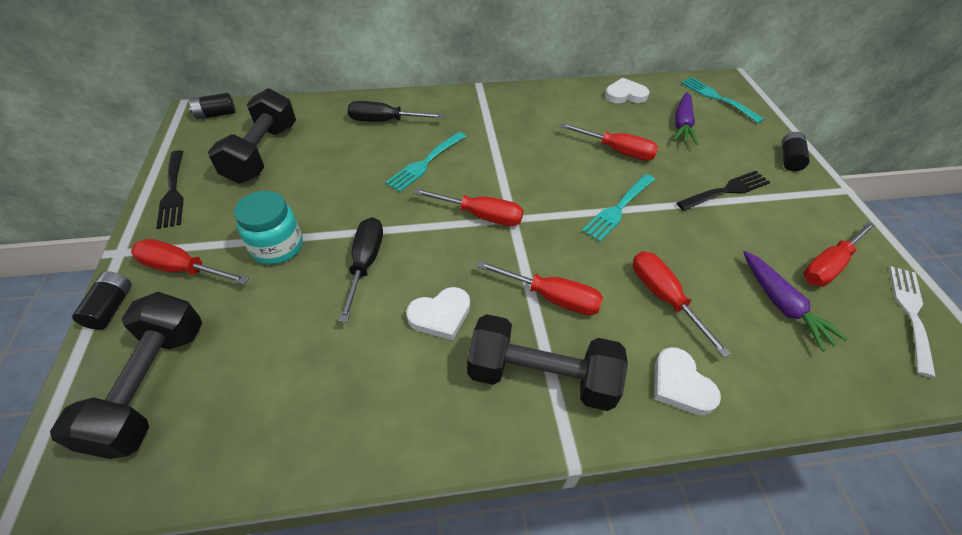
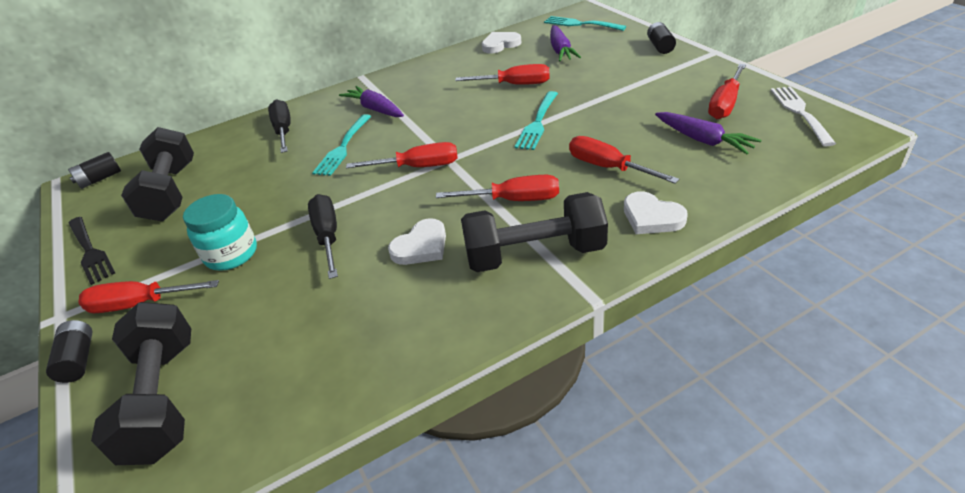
camera: 15 degrees left, 10 degrees down
(384, 121) = (283, 130): black screwdriver -> black screwdriver turned 90 degrees clockwise
(474, 129) = (375, 109): none -> purple carrot
(725, 191) = (620, 83): black fork -> none

